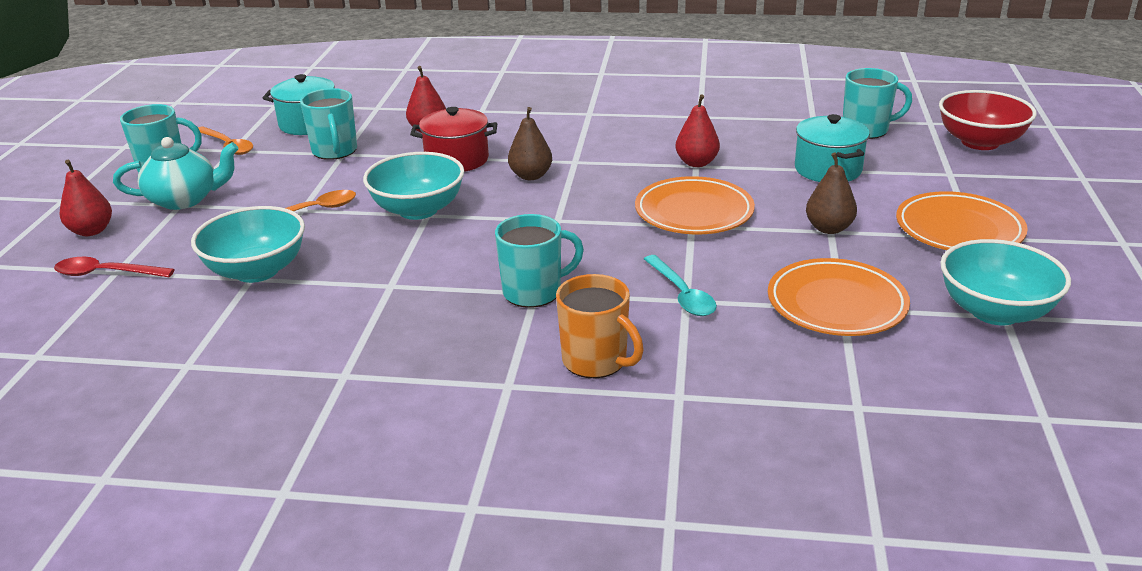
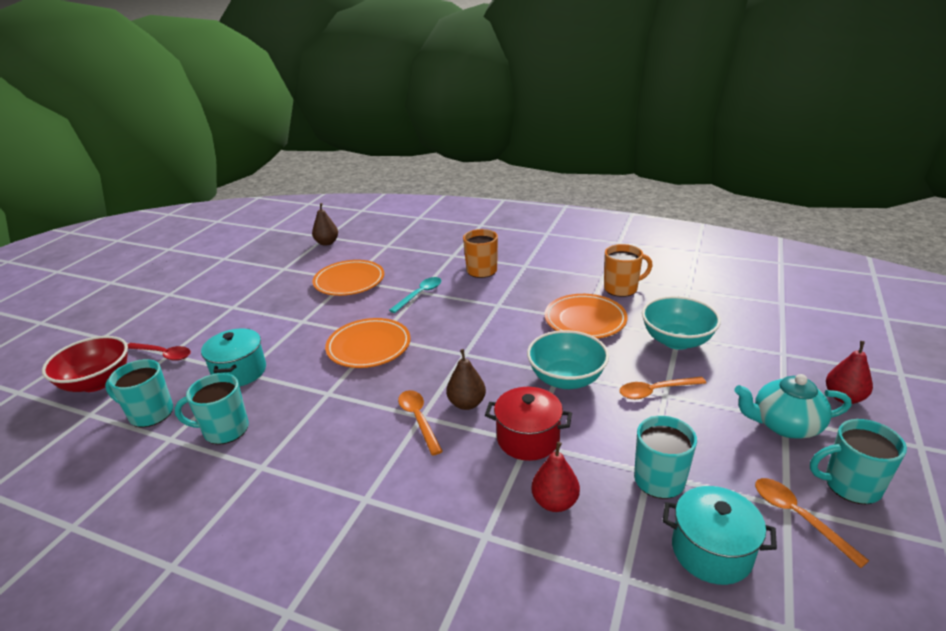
camera: 165 degrees left, 0 degrees up
(106, 273) = (789, 352): red spoon -> red spoon (163, 354)
(313, 351) = (621, 288): none -> orange mug
(534, 292) = (498, 305): turquoise mug -> turquoise mug (225, 430)
(576, 159) = (418, 419): none -> orange spoon
(681, 294) = (420, 295): turquoise spoon -> turquoise spoon turned 45 degrees clockwise
(696, 163) = (325, 396): red pear -> none
(829, 228) = (301, 323): brown pear -> brown pear (327, 243)
(959, 229) = (233, 312): orange plate -> orange plate (585, 320)
(995, 311) = (285, 270): turquoise bowl -> none

